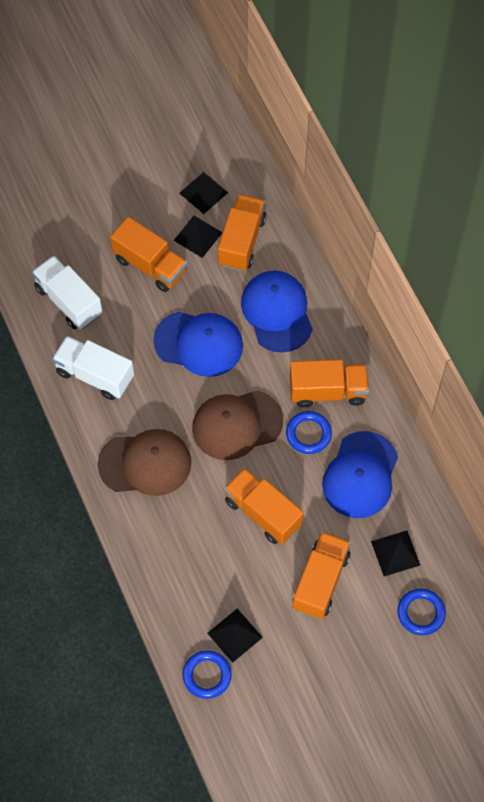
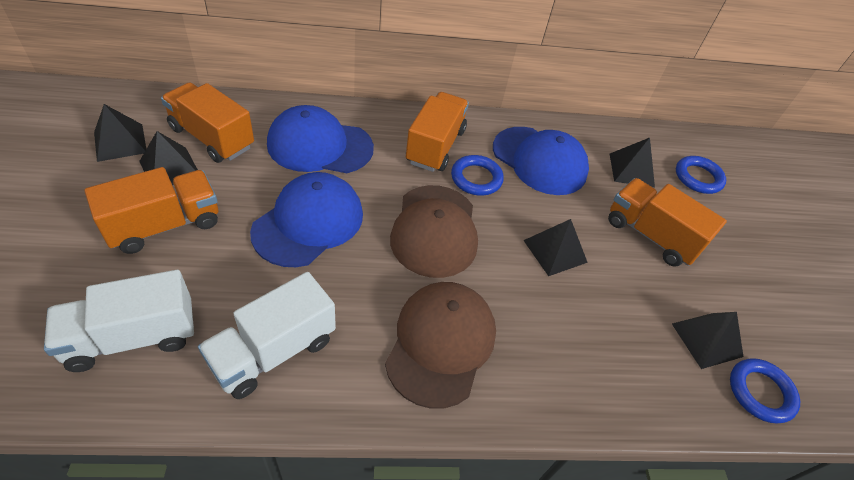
camera: 75 degrees left, 15 degrees down
(263, 513) = (555, 251): orange truck -> black pyramid

